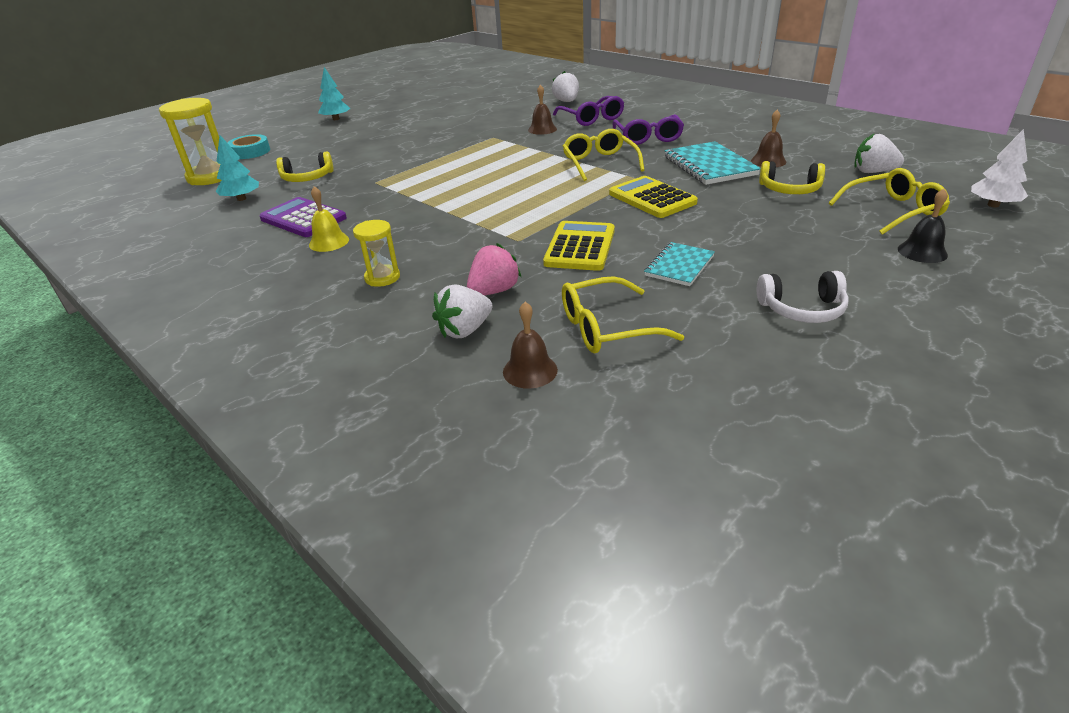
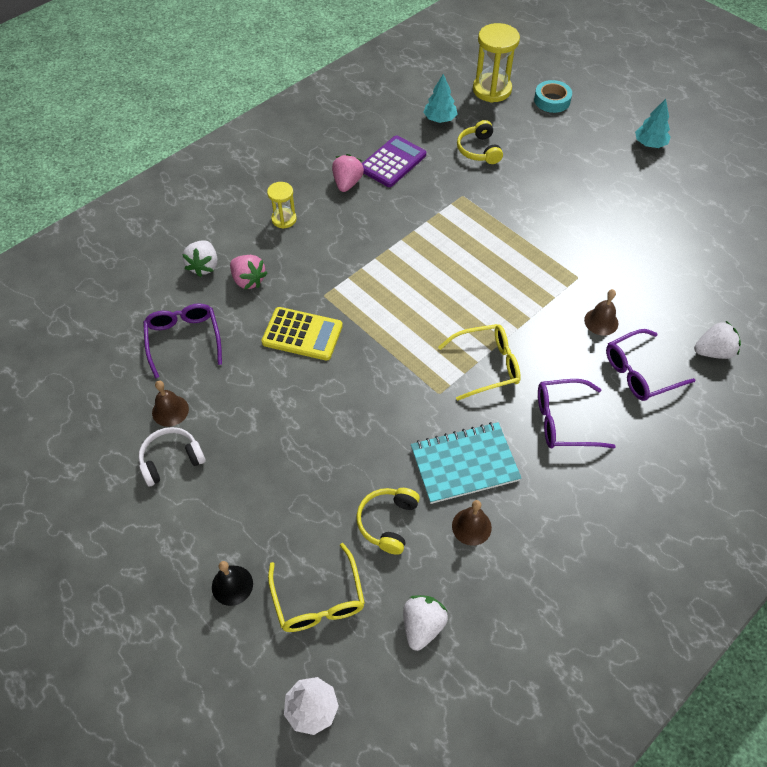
camera: 90 degrees right, 20 degrees up
(329, 242) = (347, 183): yellow bell -> pink strawberry
(465, 330) = (204, 266): white strawberry -> white strawberry turned 135 degrees counterclockwise
(530, 370) = (151, 298): brown bell -> brown bell (170, 410)
(607, 328) = (184, 340): yellow glasses -> purple glasses
(652, 198) = (388, 398): yellow calculator -> none
(679, 266) = (255, 396): turquoise notebook -> none
(802, 309) = (171, 460): white headphones -> white headphones turned 60 degrees clockwise

